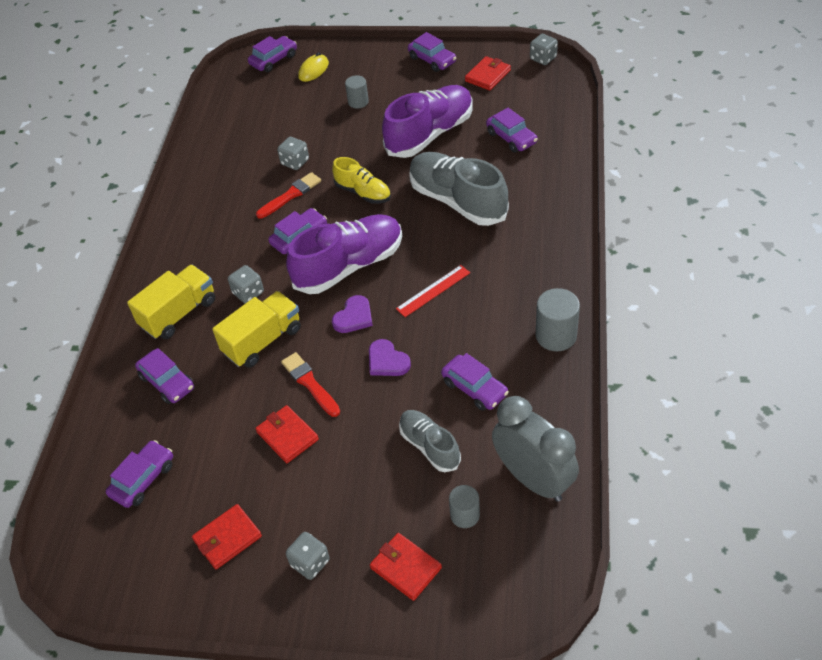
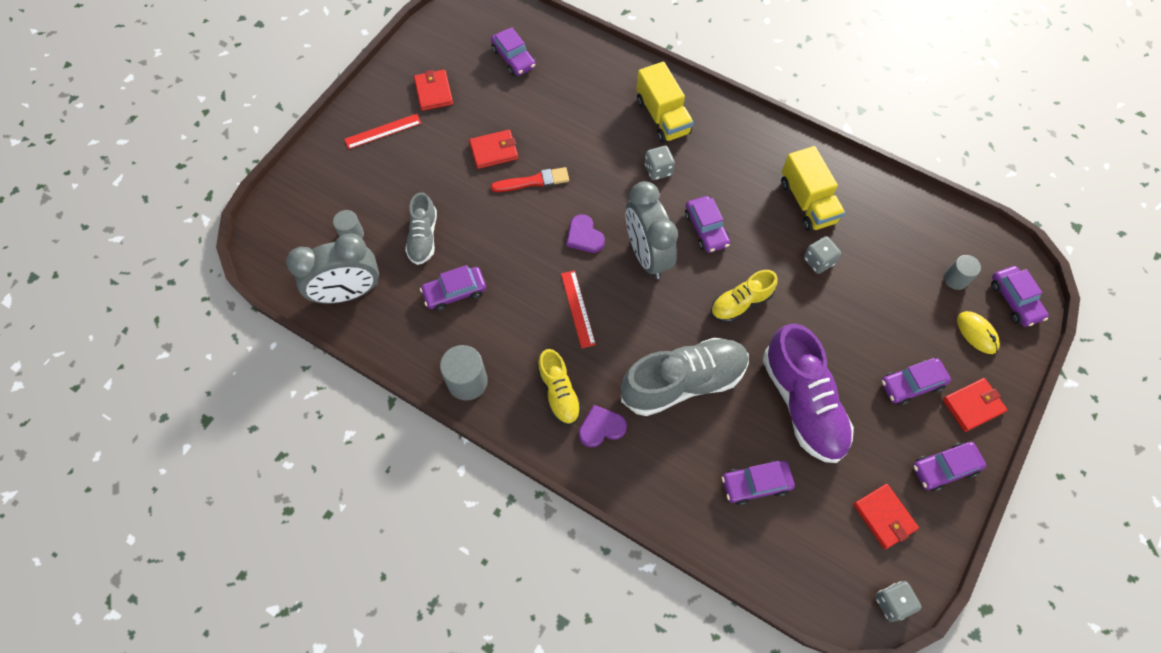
camera: 110 degrees right, 15 degrees up
(167, 382) = (594, 92): purple car -> purple car (911, 384)
(262, 341) = (597, 164): yellow truck -> yellow truck (807, 202)
(290, 195) = (769, 241): red brush -> none
(310, 563) = (383, 131): grey dice -> red ruler
(349, 266) = (647, 255): purple shoe -> grey clock
(358, 102) = (894, 356): grey cylinder -> grey cylinder (955, 279)
(387, 361) = (522, 242): purple heart -> purple heart (601, 427)
(406, 568) = (339, 183): red wallet -> red wallet (972, 406)
(429, 446) = (423, 237): grey shoe -> grey shoe turned 105 degrees clockwise
(521, 270) = (559, 393): none -> yellow shoe

